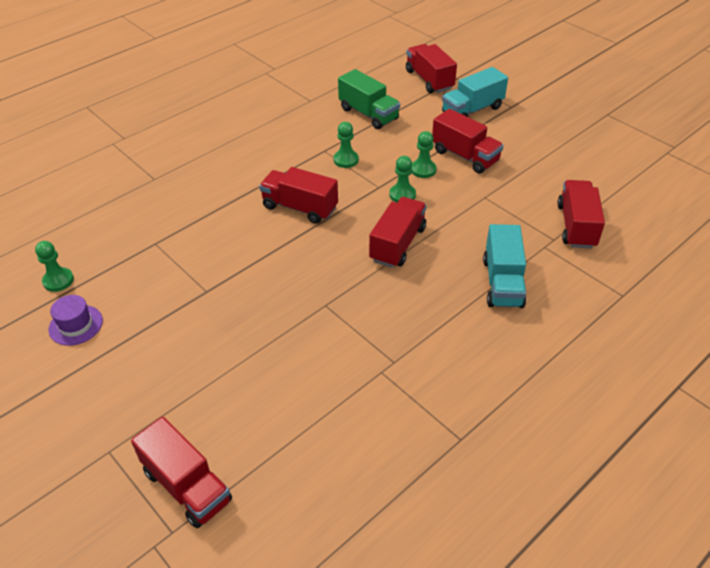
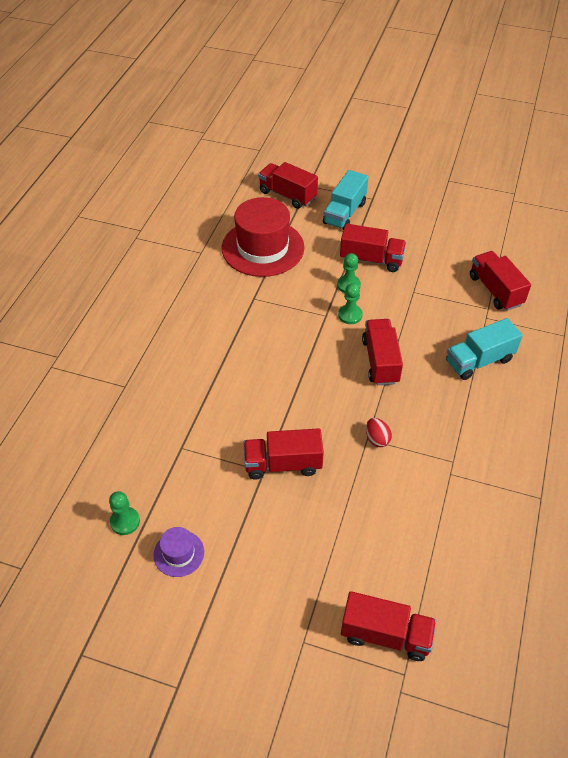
camera: 30 degrees left, 5 degrees up
(300, 208) = (277, 361): red truck -> red truck (283, 464)
(334, 309) = (377, 439): none -> red egg
(346, 160) = (279, 300): green pawn -> none
(368, 114) = (263, 248): green truck -> red hat
(502, 282) = (479, 361): turquoise truck -> turquoise truck turned 90 degrees clockwise

